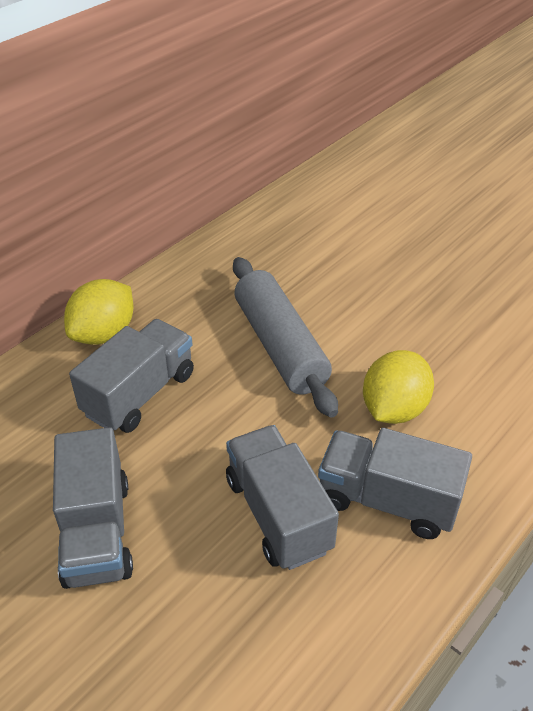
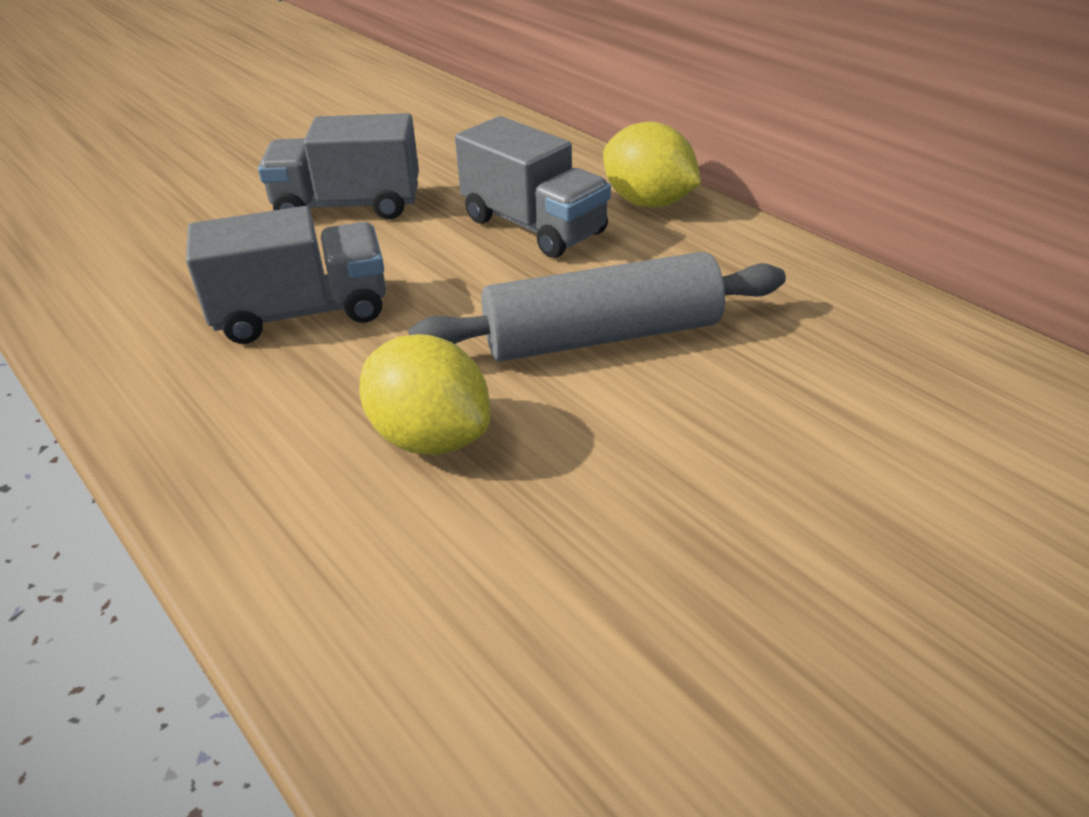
camera: 100 degrees right, 5 degrees down
(387, 500) = (267, 403): grey truck -> none

